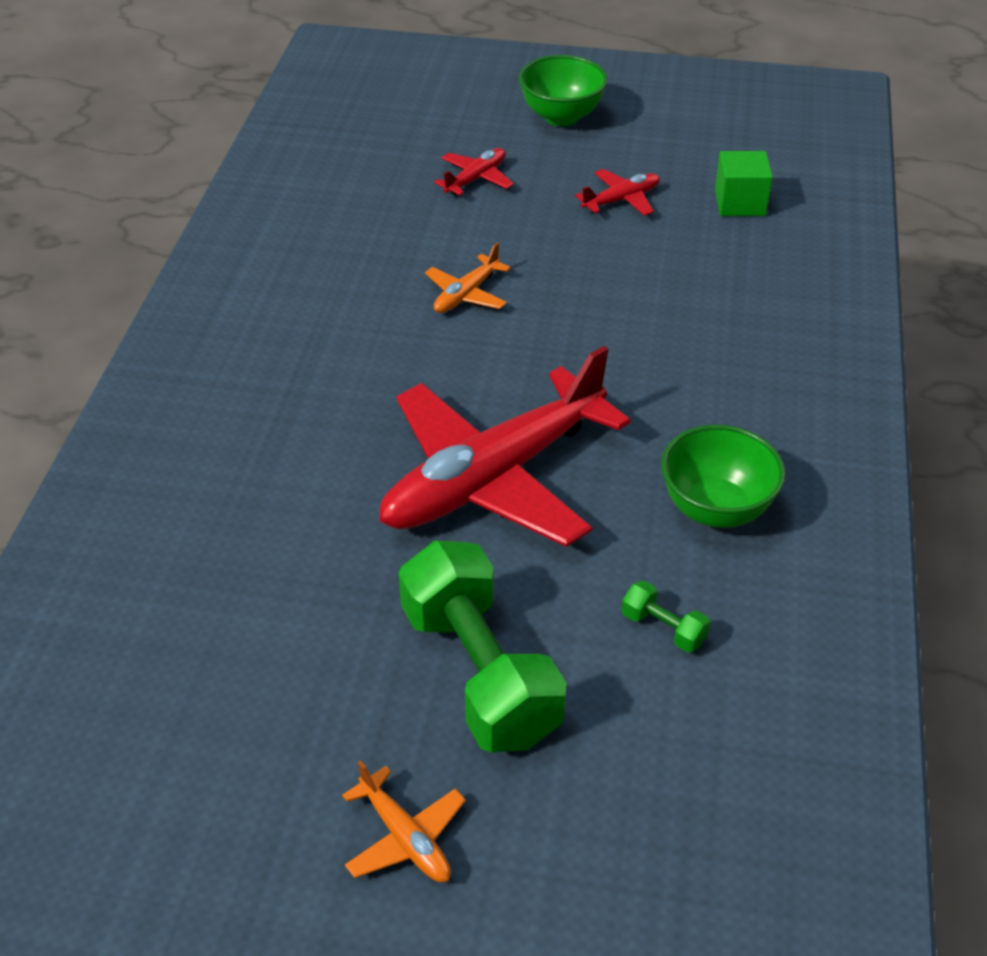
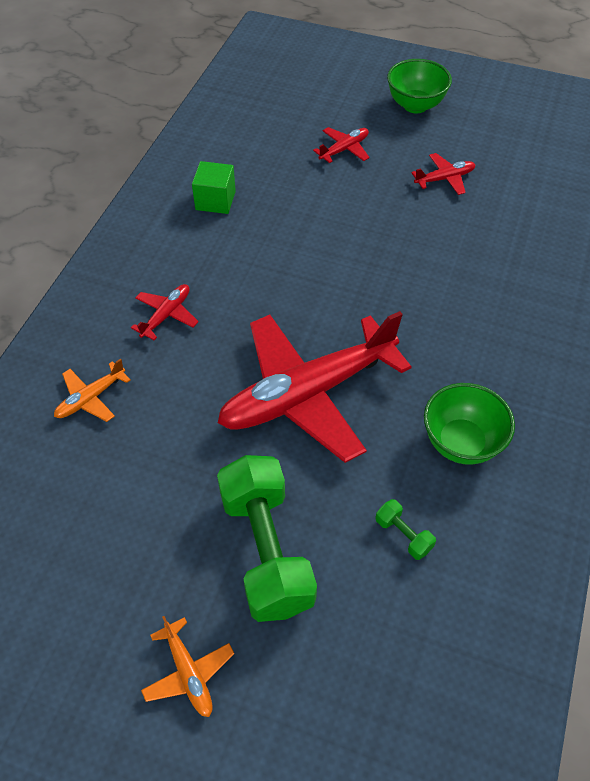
camera: 10 degrees right, 10 degrees up
(271, 407) = (166, 315): none -> red plane
(466, 294) = (318, 242): orange plane -> orange plane (91, 398)
(740, 203) = (530, 191): green cube -> green cube (215, 200)

